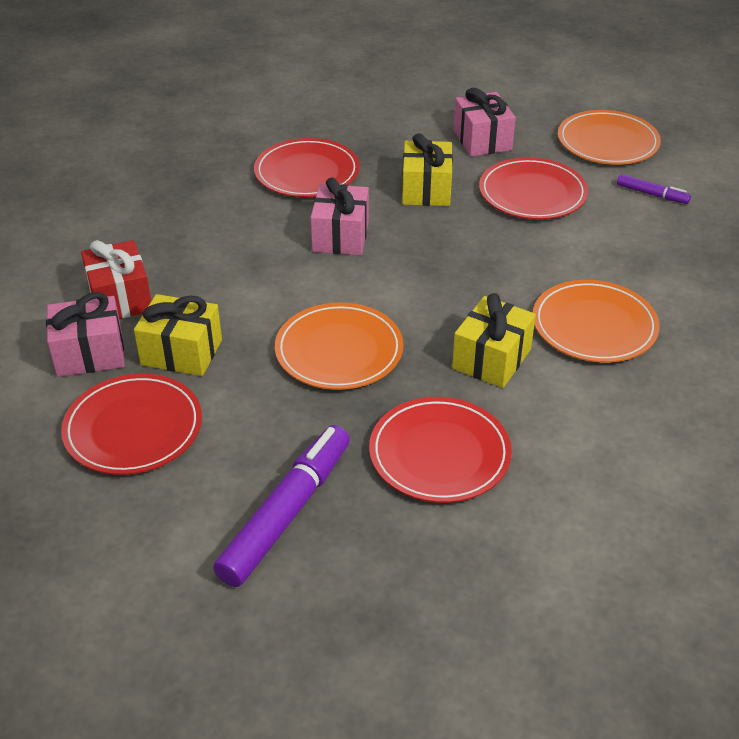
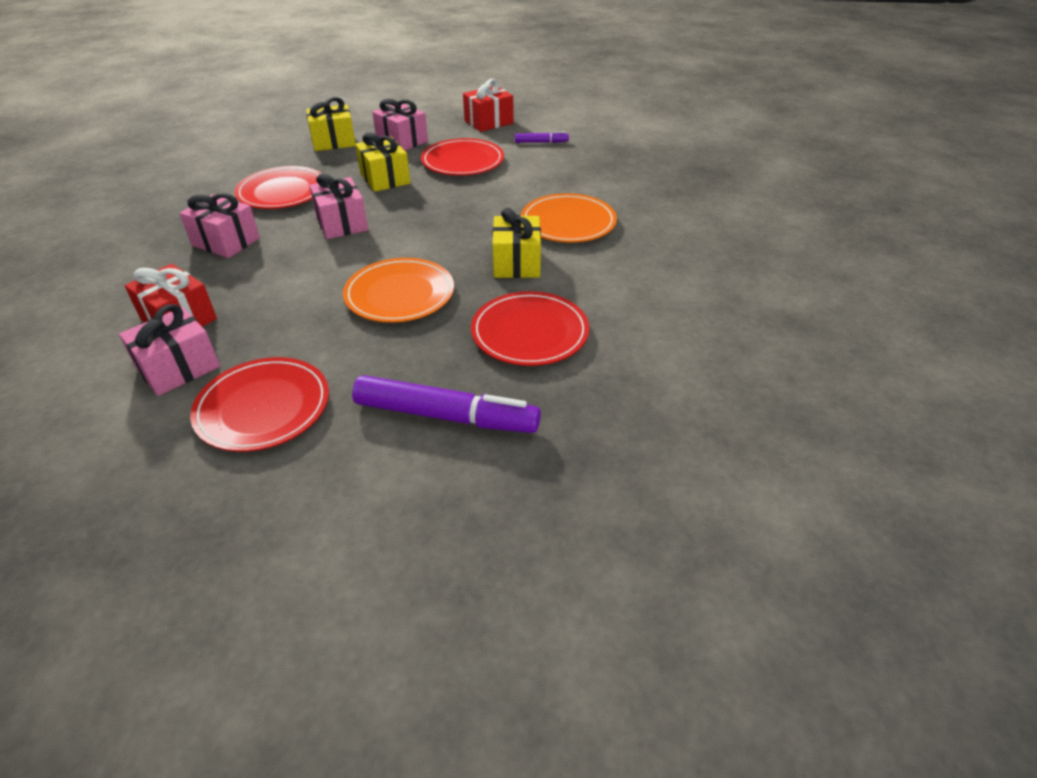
camera: 30 degrees left, 0 degrees up
(181, 352) = (266, 338): yellow gift -> yellow gift (334, 142)
(214, 220) = (226, 242): none -> pink gift
(286, 513) = (446, 416): purple marker -> purple marker turned 105 degrees clockwise
(607, 142) = (488, 122): orange plate -> red gift

